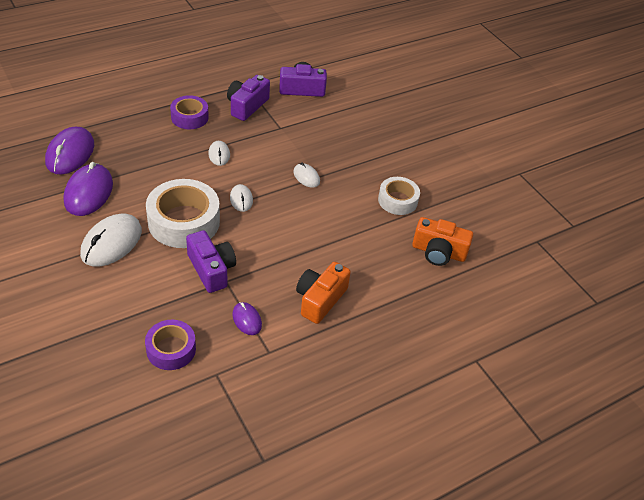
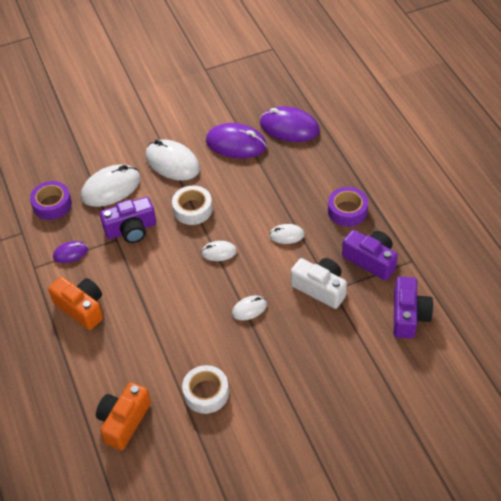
camera: 105 degrees right, 5 degrees up
(147, 294) = (111, 188): none -> white mouse
(184, 221) = (192, 209): white tape -> white tape, size x0.60
(279, 134) = (320, 288): none -> white camera

